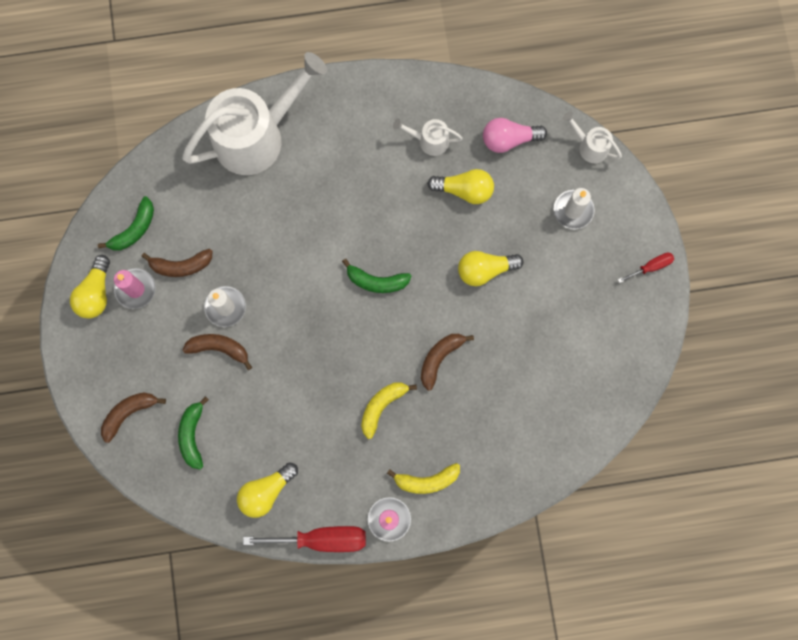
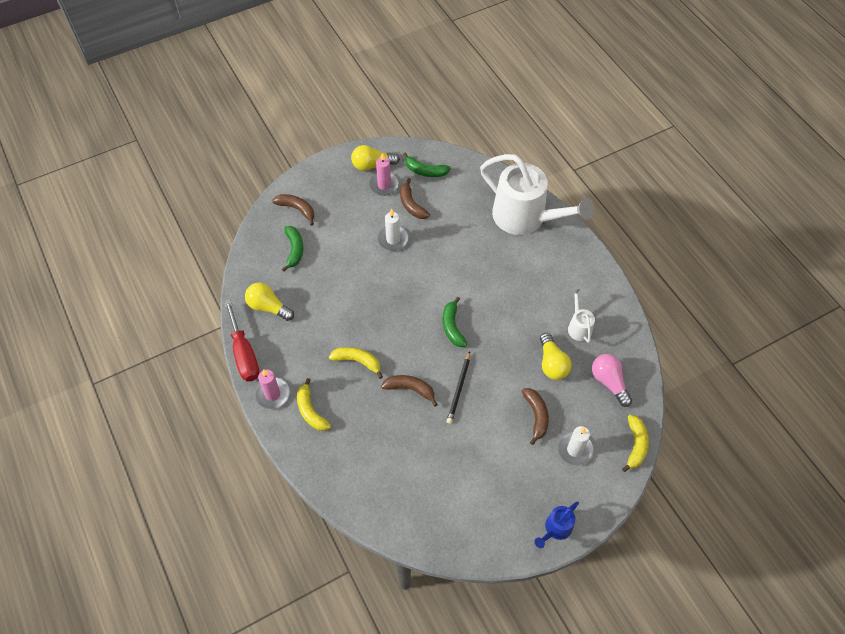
camera: 70 degrees right, 20 degrees down
(192, 435) = (294, 250): green banana -> green banana turned 105 degrees clockwise
(219, 348) = (362, 245): brown banana -> brown banana (536, 416)
(459, 304) = (459, 389): none -> black pencil
(485, 270) = (494, 399): yellow light bulb -> none
(589, 146) = (635, 445): white watering can -> yellow banana
(651, 267) = (555, 529): red screwdriver -> blue watering can

